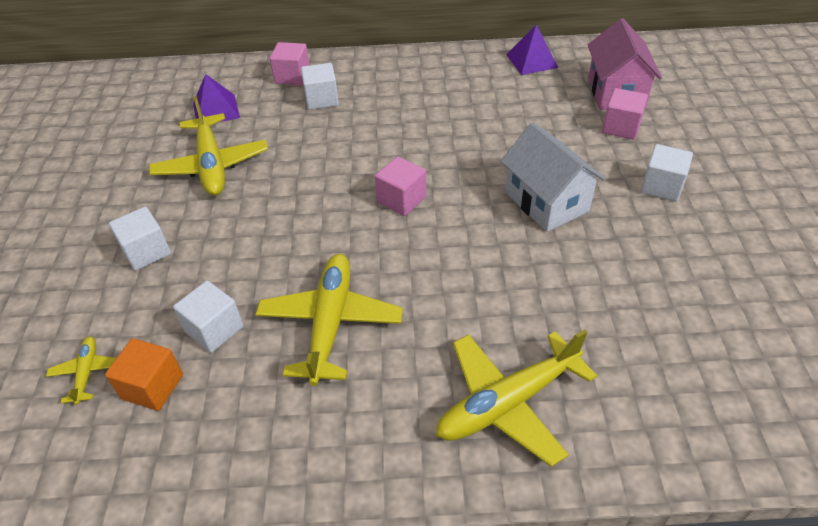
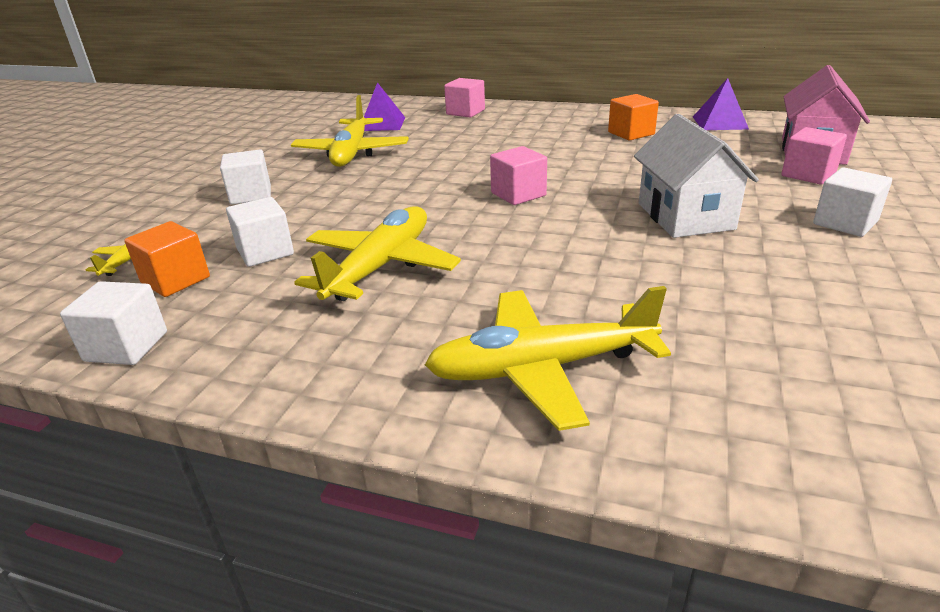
camera: 20 degrees right, 15 degrees down
(321, 99) = (483, 126): white cube -> white cube (126, 346)
(462, 89) = (631, 133): none -> orange cube

